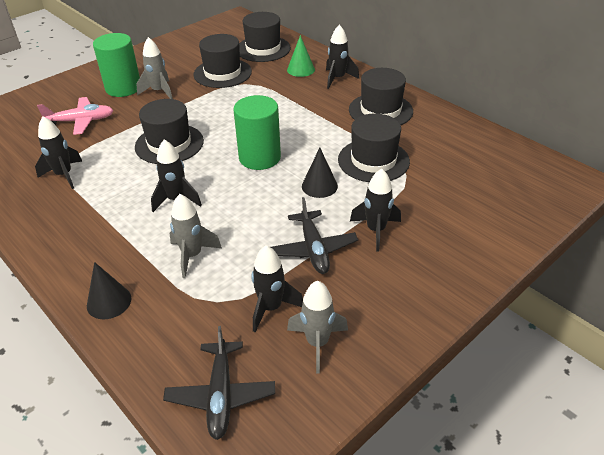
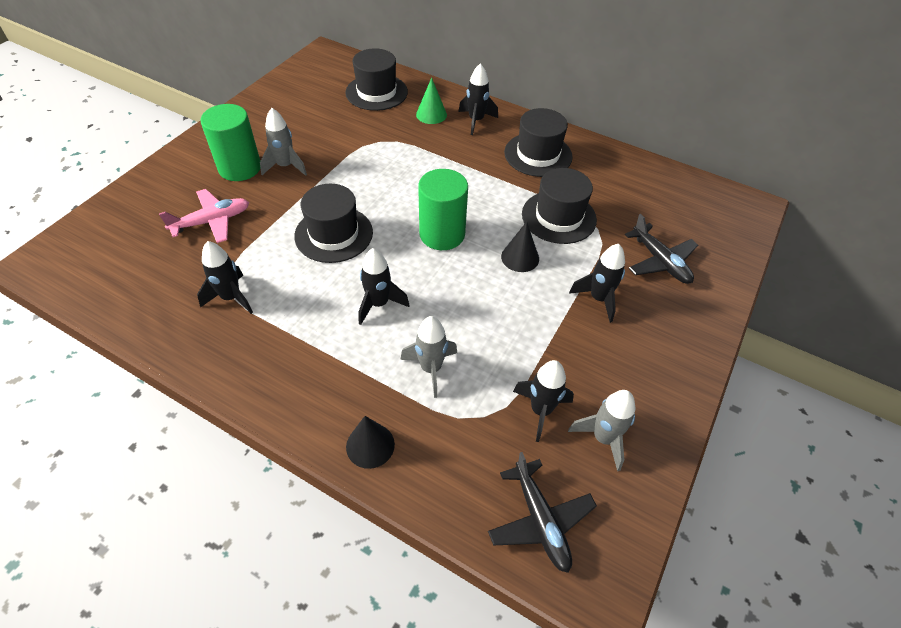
camera: 20 degrees left, 10 degrees up
(222, 73) = (347, 131): black hat -> none
(313, 249) = (549, 333): black plane -> black plane (660, 261)

